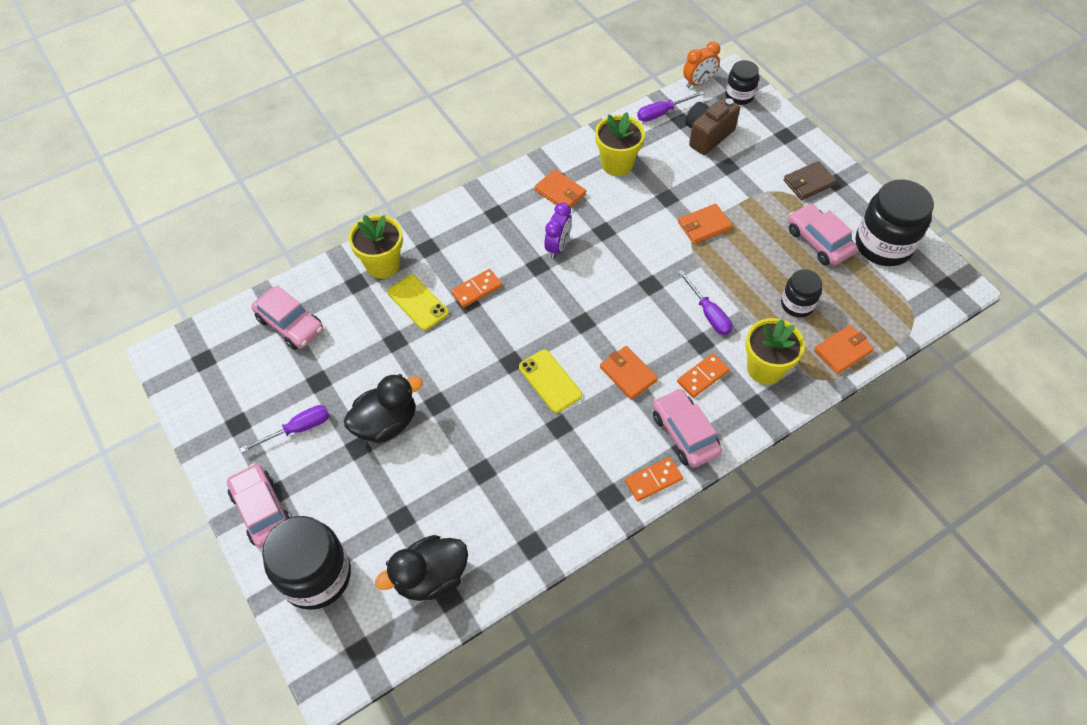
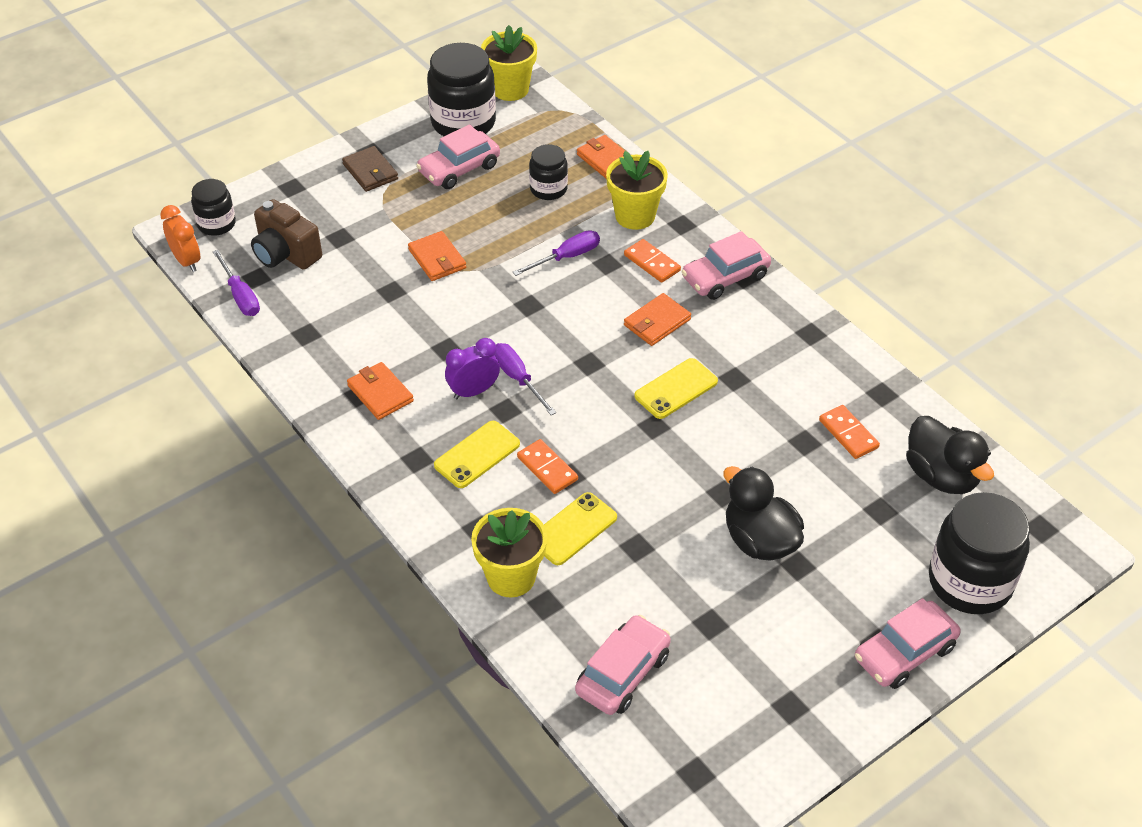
camera: 95 degrees left, 10 degrees down
(298, 429) = (785, 634): purple screwdriver -> purple screwdriver (518, 378)
(495, 248) = (477, 455): none -> yellow phone
(558, 247) = (473, 391): purple clock -> purple clock turned 45 degrees counterclockwise
(560, 192) = (380, 393): orange wallet -> orange wallet turned 75 degrees counterclockwise
(617, 164) = (331, 338): yellow flower pot -> yellow flower pot (510, 89)
(653, 480) = (785, 301): orange domino -> orange domino (848, 434)

